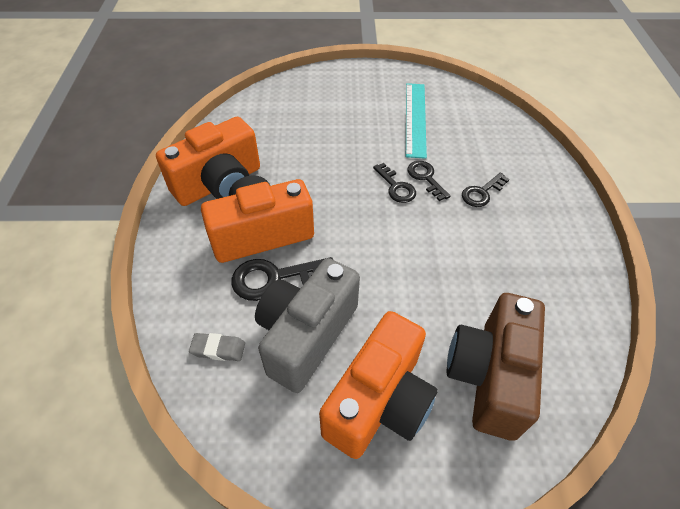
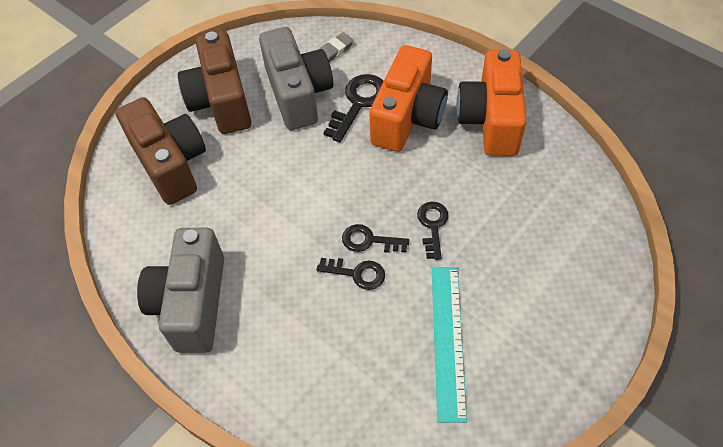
camera: 135 degrees right, 5 degrees up
(379, 401) = (221, 101): orange camera -> brown camera
(415, 118) = (448, 340): turquoise ruler -> turquoise ruler turned 45 degrees clockwise
(482, 193) = (296, 303): black key -> black key (433, 226)
(556, 246) = (192, 303): none -> grey camera

